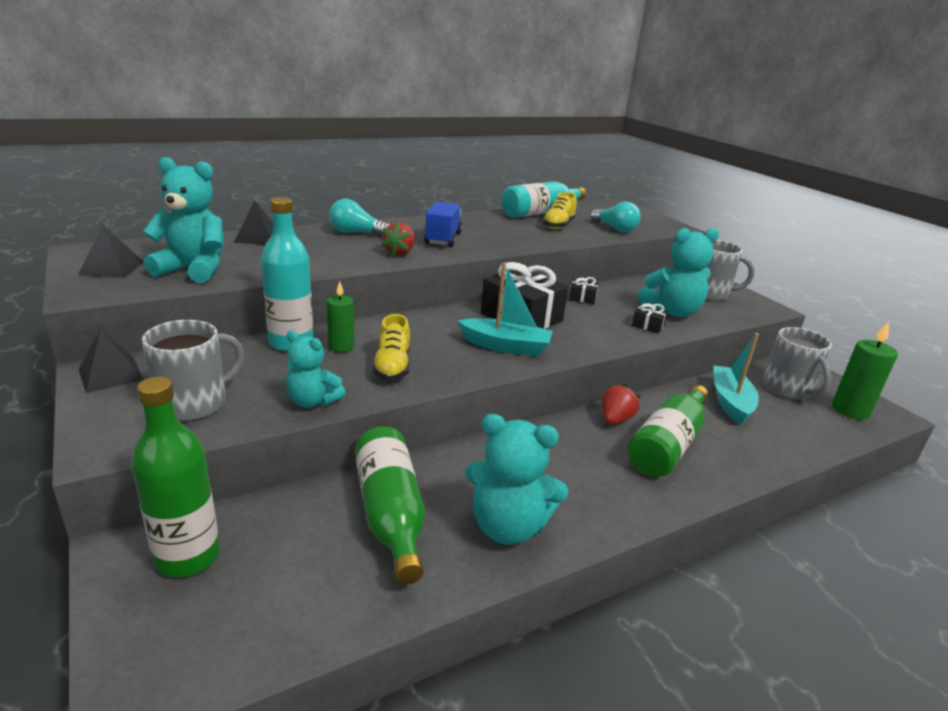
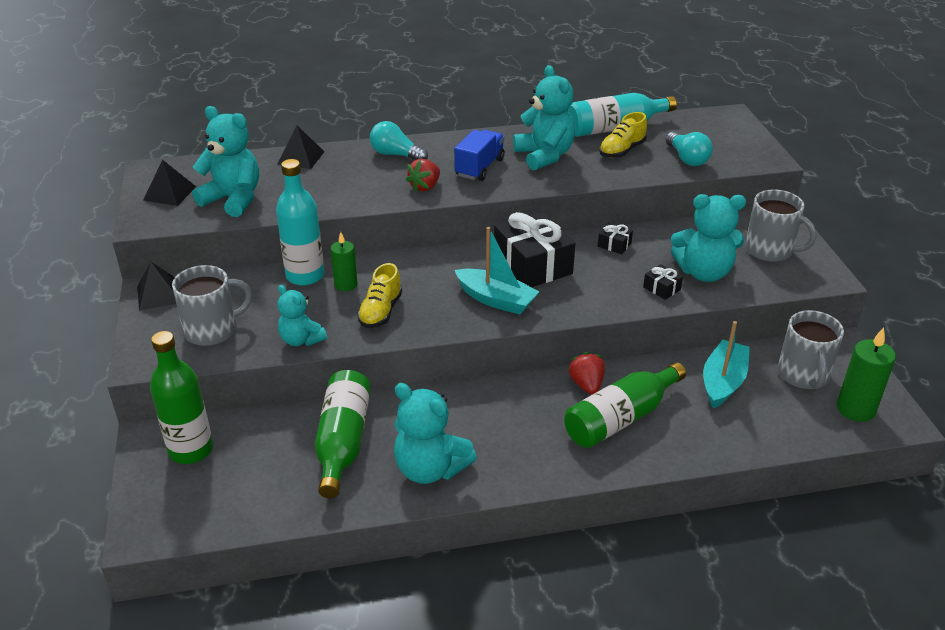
camera: 20 degrees right, 10 degrees up
(496, 230) = (544, 156): none -> turquoise teddy bear
(615, 419) = (586, 385): red strawberry -> red strawberry turned 60 degrees counterclockwise

